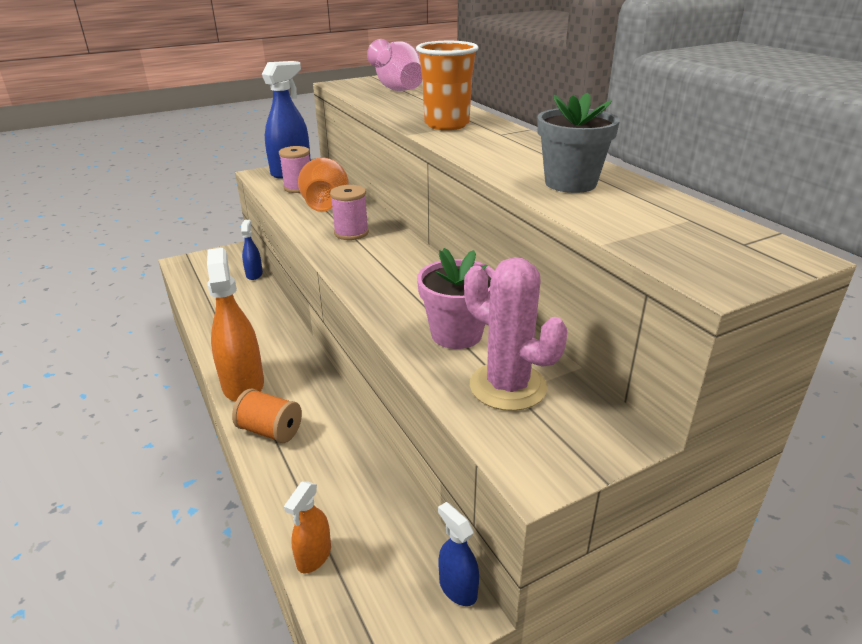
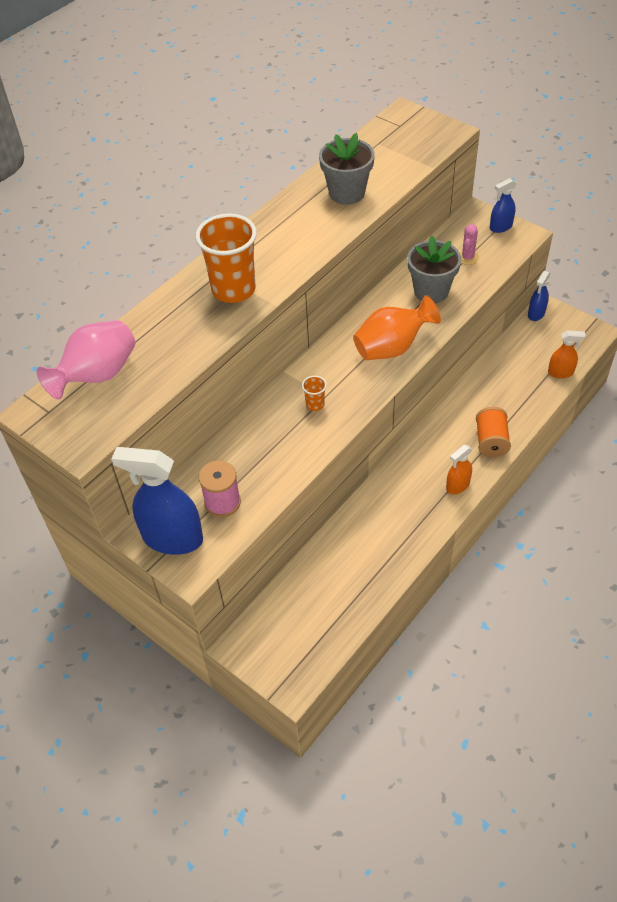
camera: 110 degrees left, 20 degrees up
(243, 385) = (457, 485): orange spray bottle -> orange spray bottle, size x0.52
(254, 274) = (287, 587): blue spray bottle -> blue spray bottle (500, 227)
(325, 207) = (267, 451): orange vase -> orange vase (392, 348)
(351, 233) = (315, 404): pink spool -> orange cup
(456, 334) = (431, 291): pink flower pot -> grey flower pot
(507, 386) = (467, 257): pink cactus -> pink cactus, size x0.49

